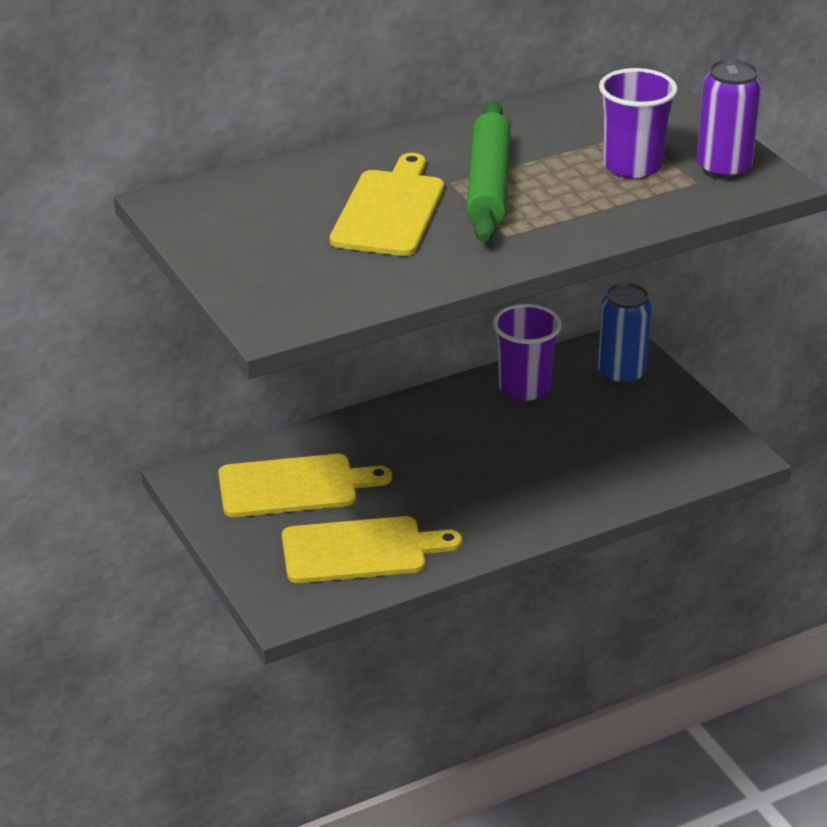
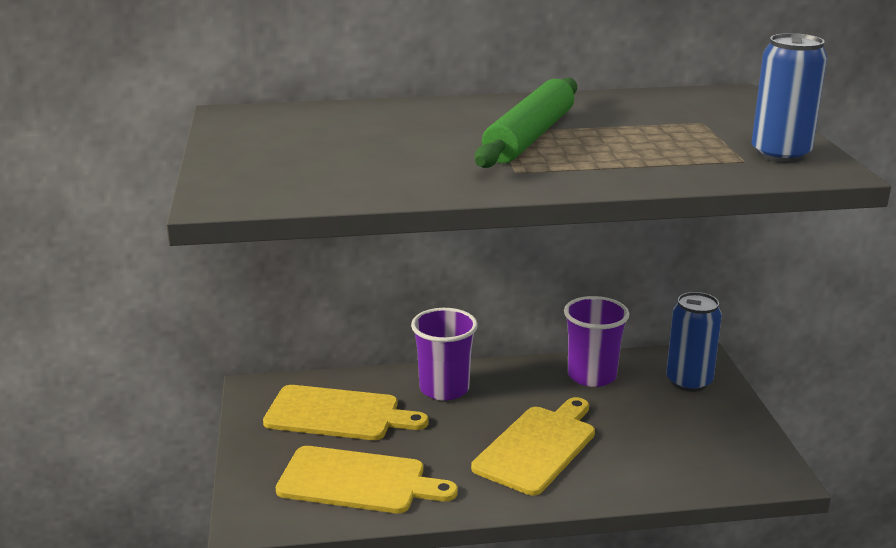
camera: 20 degrees right, 10 degrees down
(390, 210) = (420, 141): yellow cutting board -> yellow cutting board (538, 447)
(632, 166) = (684, 142): purple cup -> purple cup (444, 389)
(723, 169) = (780, 154): purple can -> blue can

